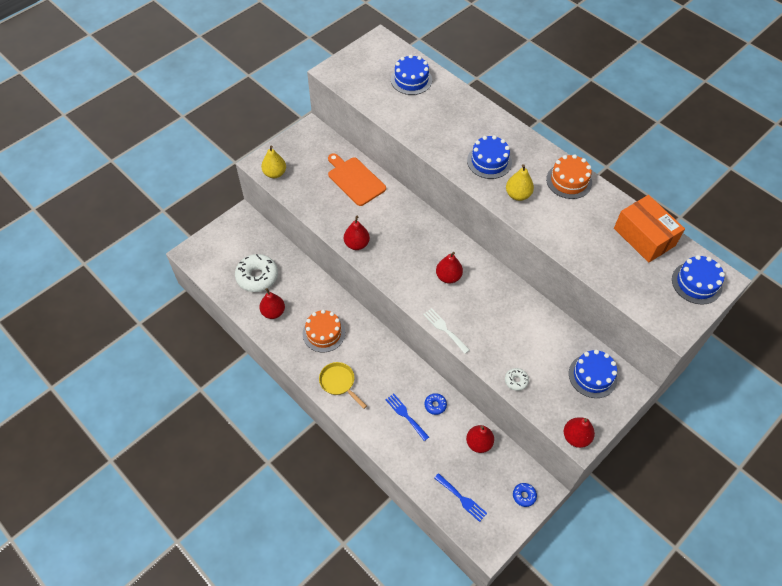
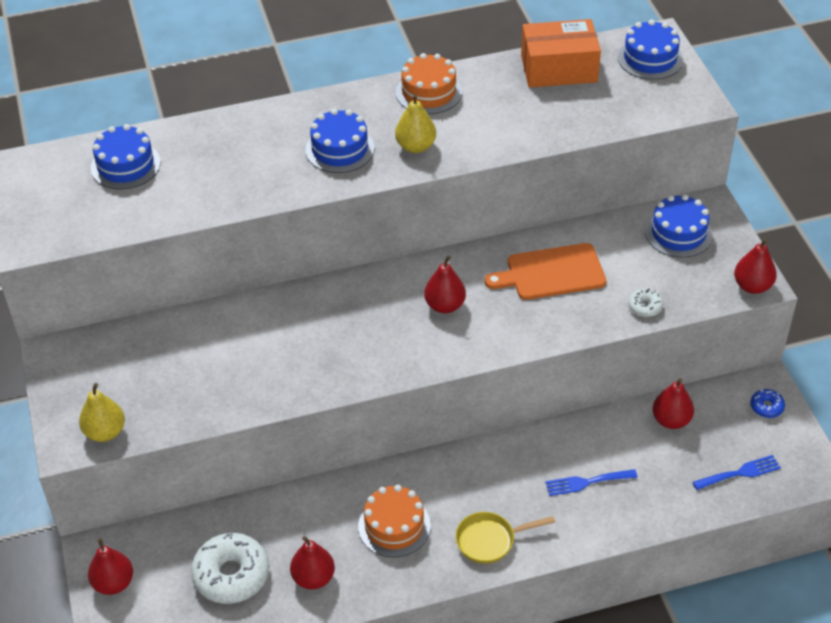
camera: 60 degrees left, 10 degrees down
(355, 180) = (199, 338): orange cutting board -> orange cutting board (551, 273)
(356, 244) = (318, 383): red pear -> red pear (113, 583)
(435, 405) = (590, 442): blue donut -> none
(444, 329) = (525, 344): white fork -> none

